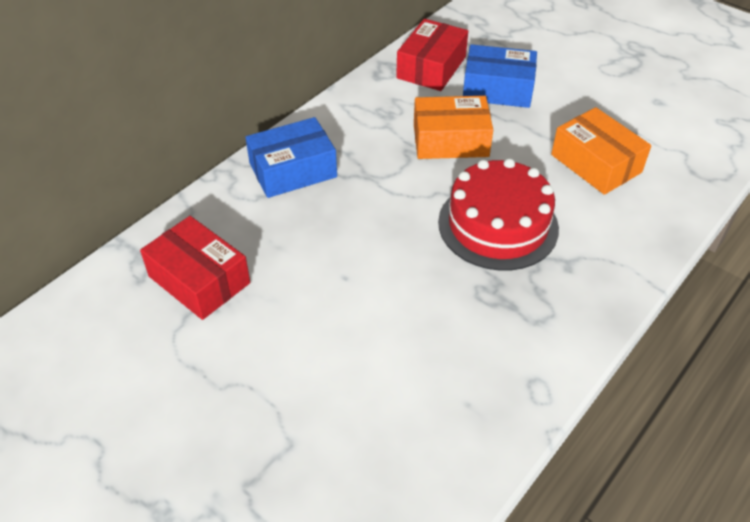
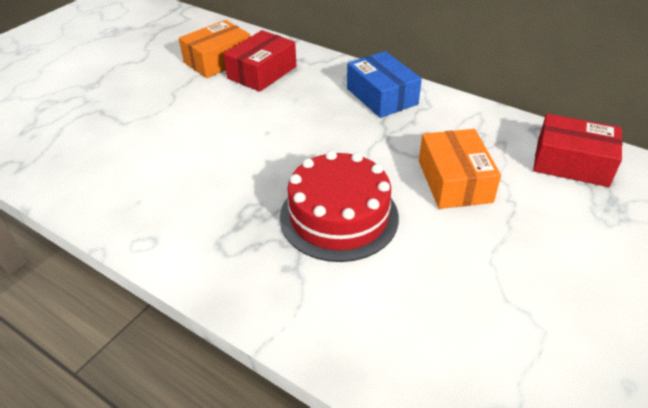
camera: 85 degrees right, 5 degrees down
(497, 89) = (561, 214): blue box -> none
(596, 163) = (459, 300): orange box -> orange box (218, 60)

